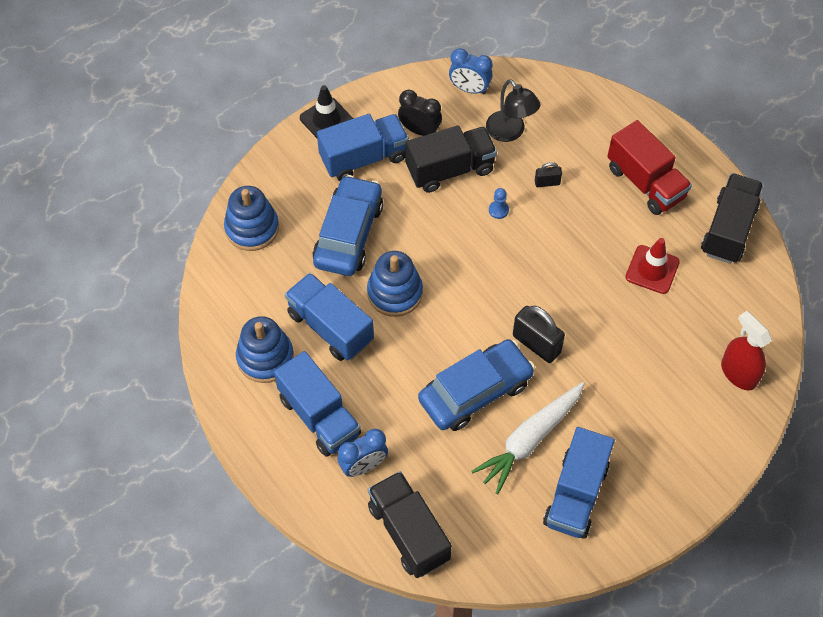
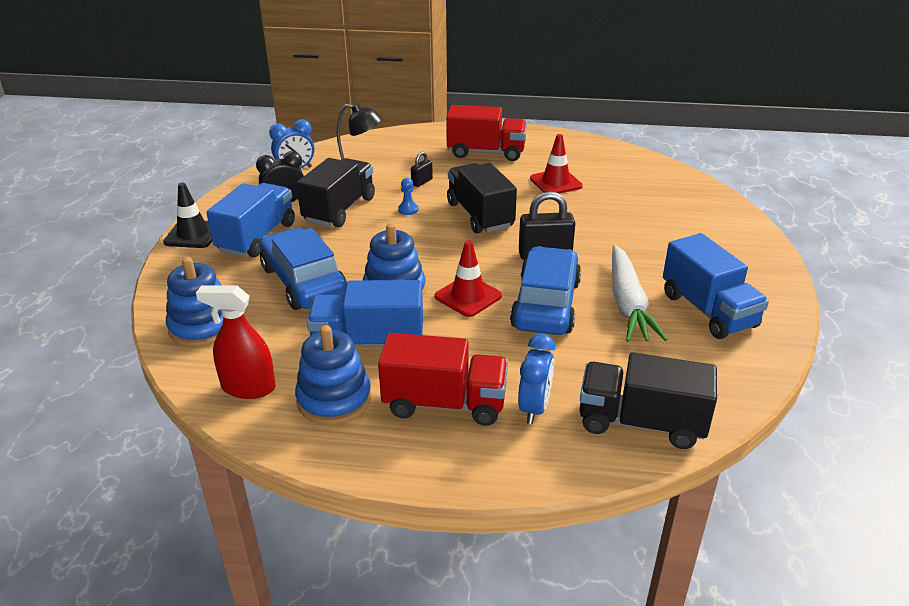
camera: 45 degrees left, 25 degrees down
(319, 416) = (444, 403): blue truck -> red truck
(434, 339) = (468, 296): none -> red traffic cone
(728, 229) = (568, 146): black truck -> black truck (480, 215)
(738, 373) = (685, 195): red spray bottle -> red spray bottle (248, 387)

